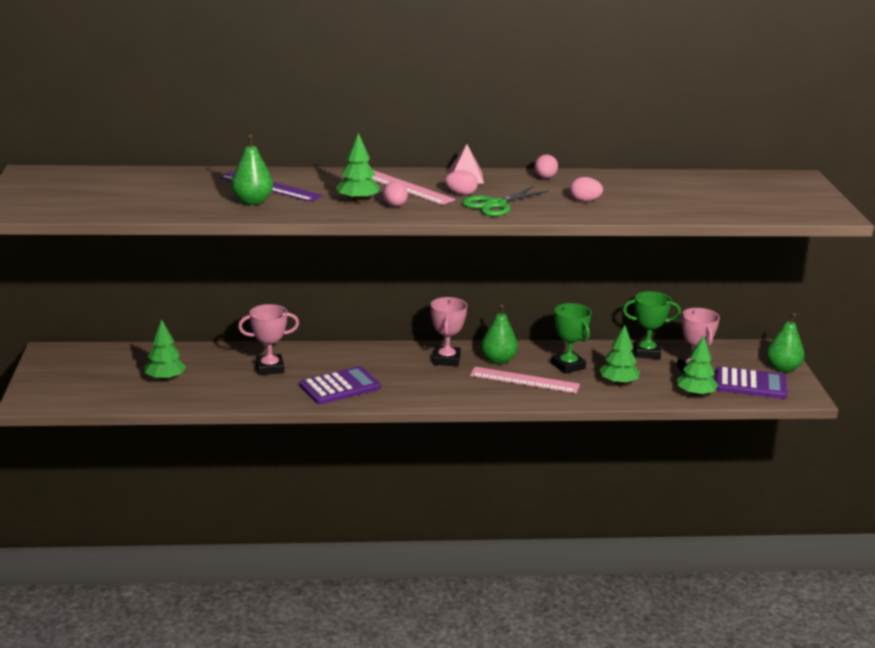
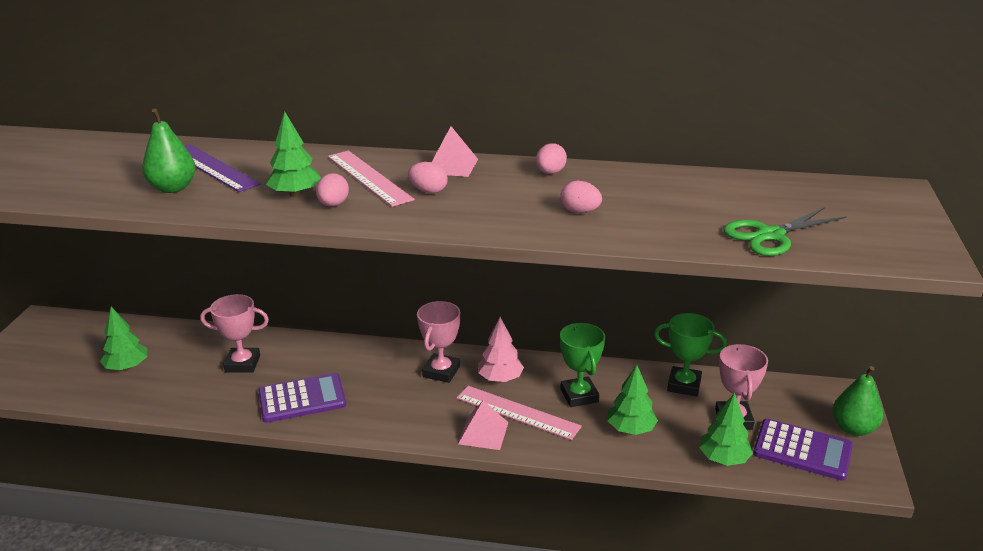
camera: 15 degrees right, 5 degrees up
(495, 205) = (459, 211): green scissors -> green scissors (770, 236)
(498, 360) = (500, 378): green pear -> pink tree
(504, 395) = (483, 433): none -> pink pyramid

